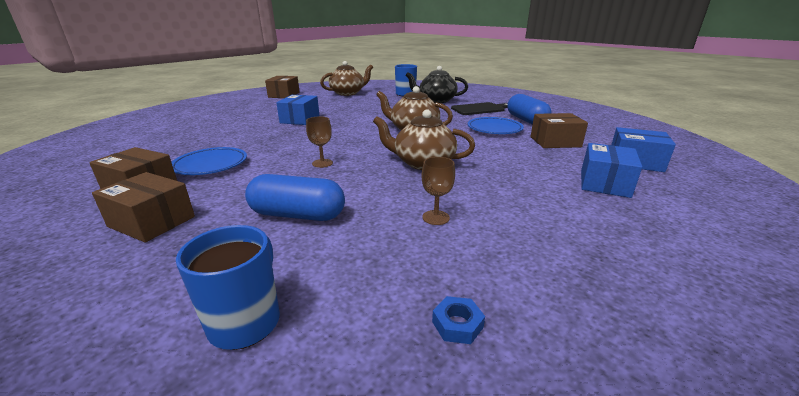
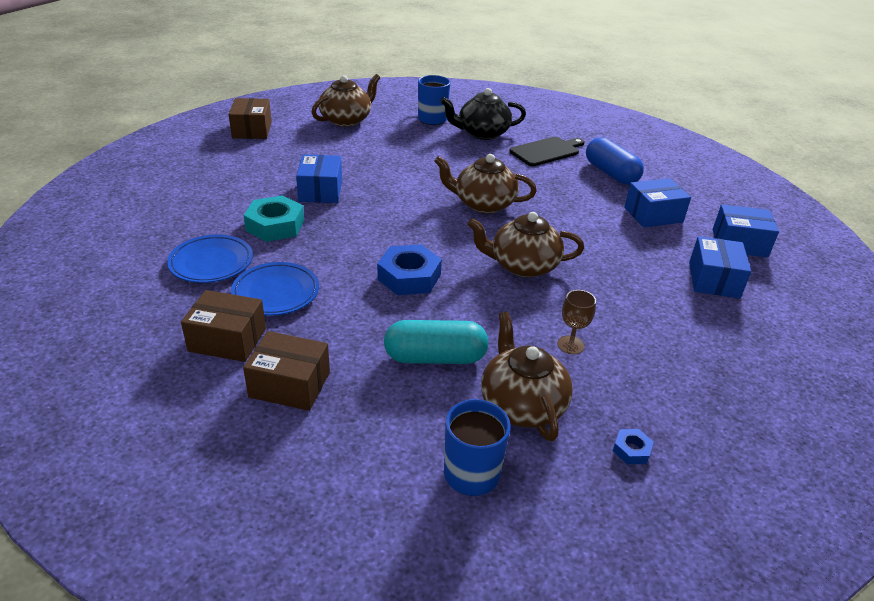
camera: 15 degrees left, 10 degrees up
(251, 132) = (275, 225): none -> turquoise nut
(297, 215) = (435, 358): blue capsule -> turquoise capsule
(322, 163) = (409, 277): brown goblet -> blue nut
(353, 261) = (521, 404): none -> brown teapot
(494, 129) = (579, 195): blue plate -> blue plate (211, 263)
(555, 142) = (653, 215): brown box -> blue box

